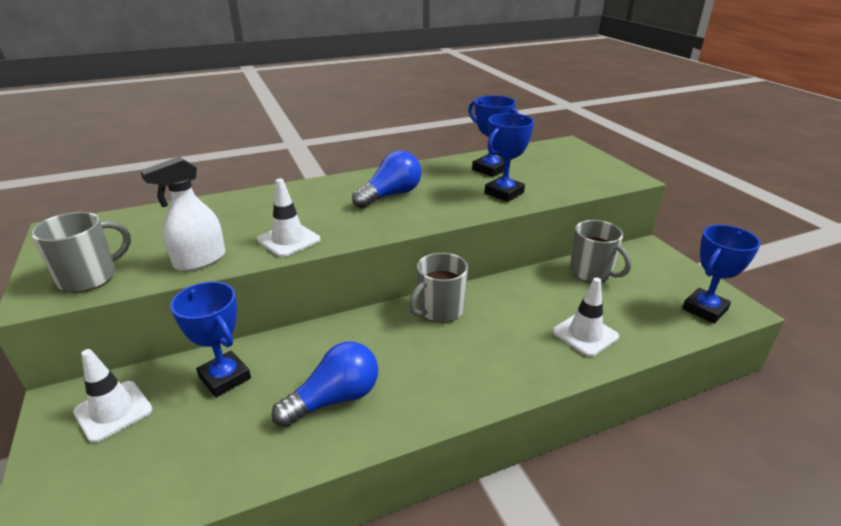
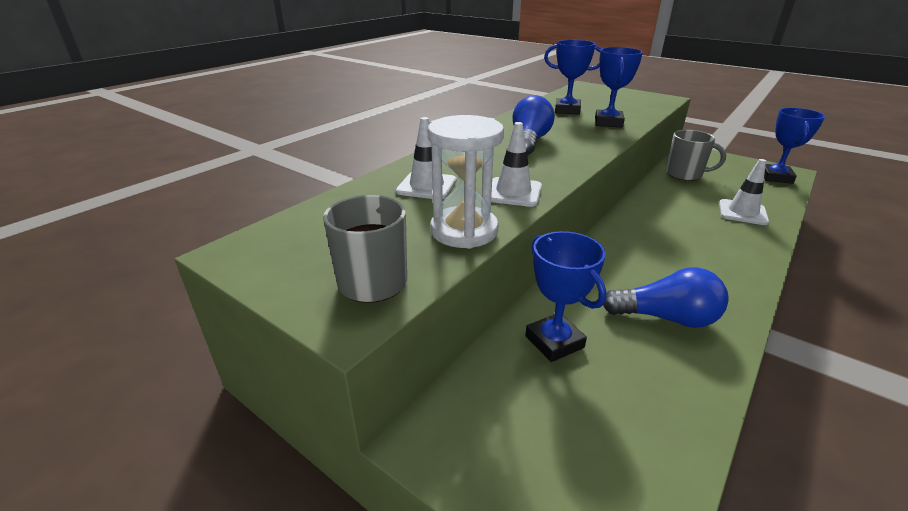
camera: 30 degrees left, 0 degrees up
(113, 411) = (497, 418): white traffic cone -> white traffic cone (426, 186)
(199, 260) = (464, 231): white spray bottle -> white hourglass
(225, 378) = (554, 342): blue trophy -> blue trophy turned 45 degrees clockwise
(335, 399) = (666, 318): blue light bulb -> blue light bulb turned 75 degrees clockwise
(439, 310) = (633, 228): grey mug -> none

